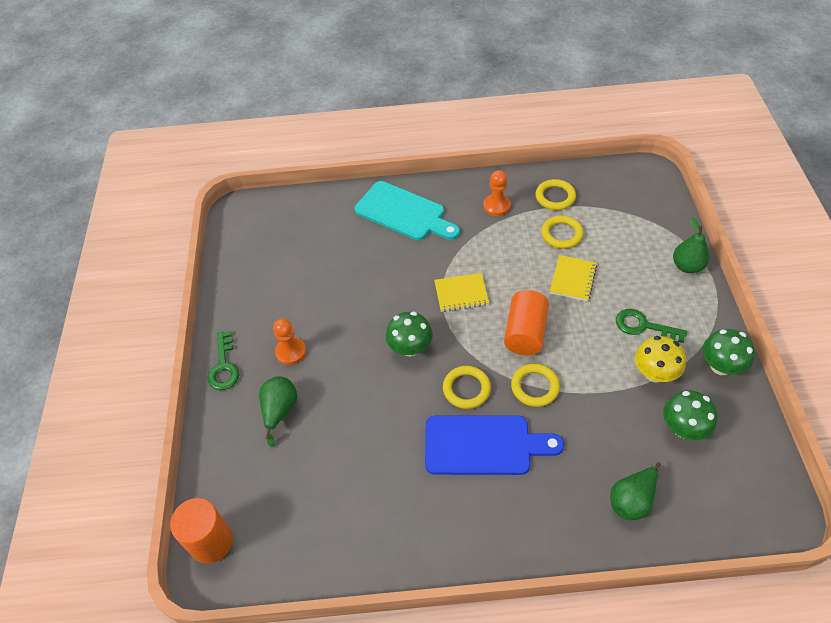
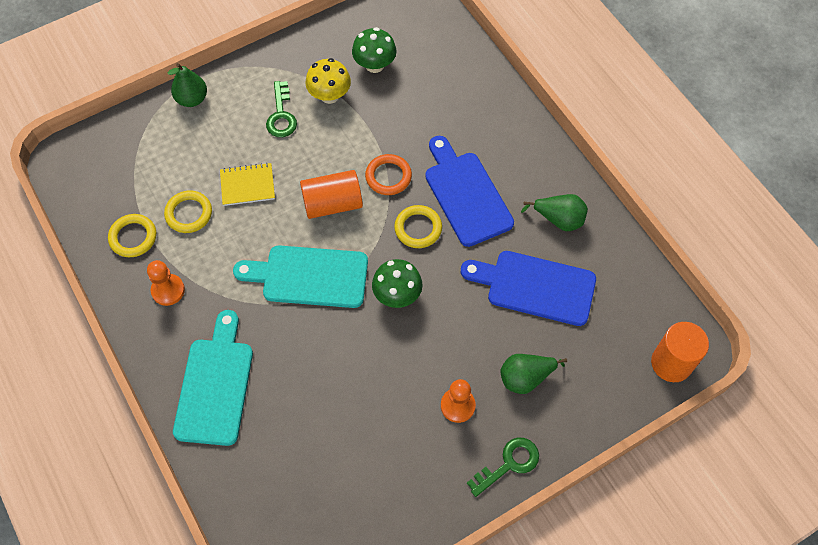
camera: 120 degrees left, 10 degrees up
(355, 460) = (535, 287): none -> blue cutting board
(461, 293) = (309, 276): yellow notebook -> turquoise cutting board
(535, 387) = (388, 176): yellow ring -> orange ring
(632, 500) = (456, 82): green pear -> green pear (558, 219)
(720, 366) = (300, 53): green mushroom -> none

